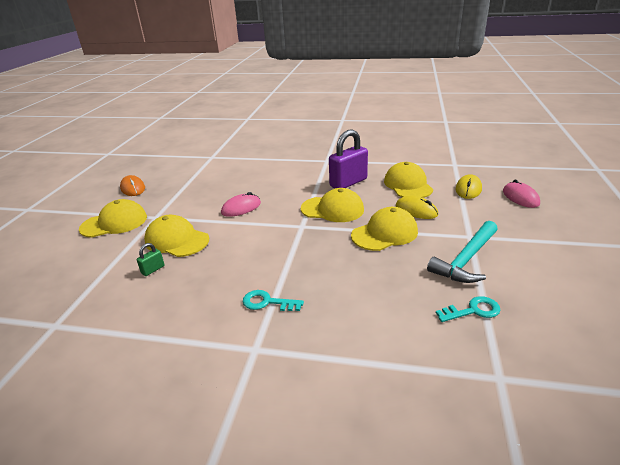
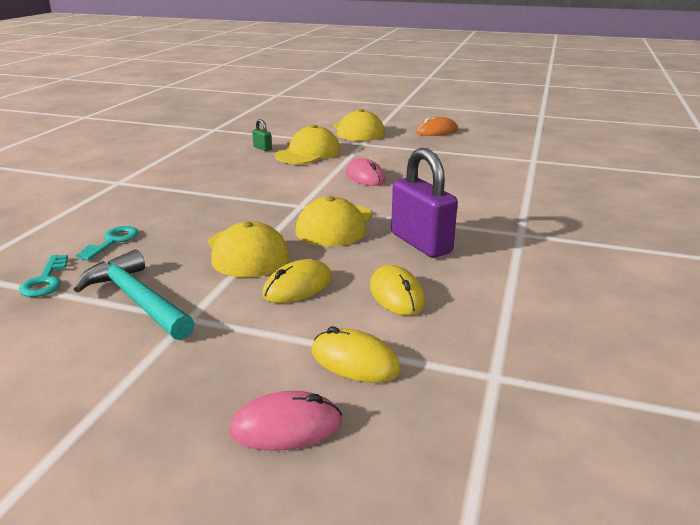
camera: 95 degrees right, 5 degrees down
(267, 302) = (172, 186): turquoise key -> turquoise key (113, 241)
(408, 185) = (396, 294): yellow cap -> yellow mouse

